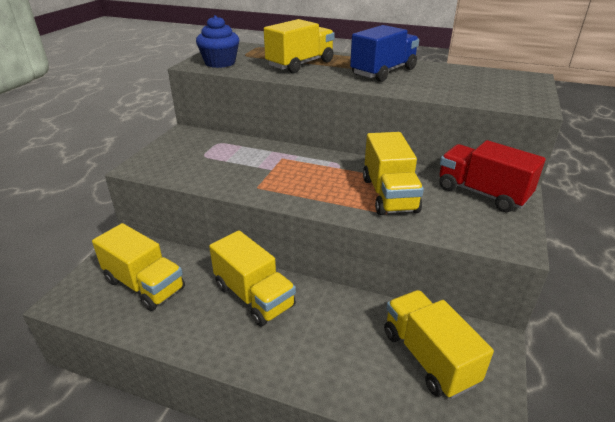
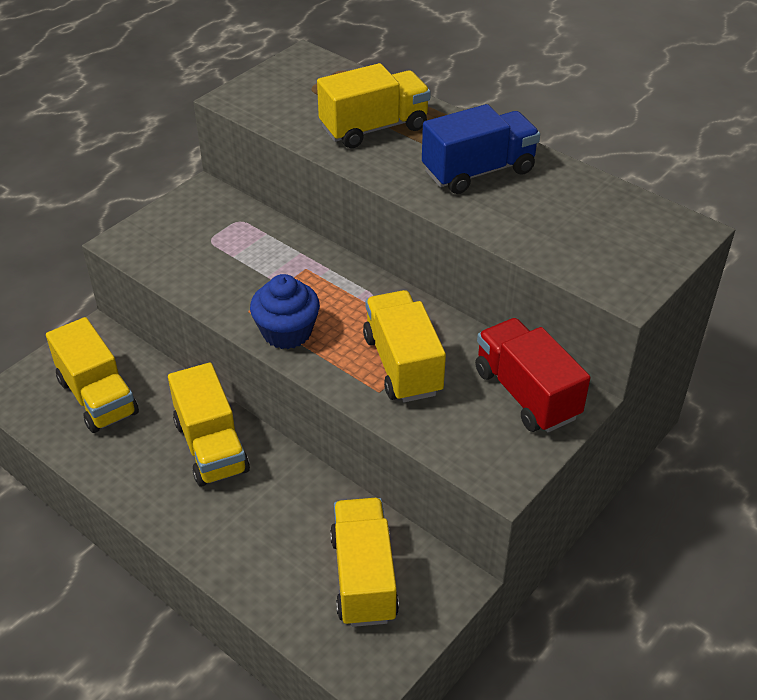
camera: 20 degrees right, 10 degrees up
(220, 63) = (267, 102): blue cupcake -> blue cupcake (287, 332)
(389, 195) = (403, 365): yellow truck -> yellow truck turned 150 degrees clockwise

